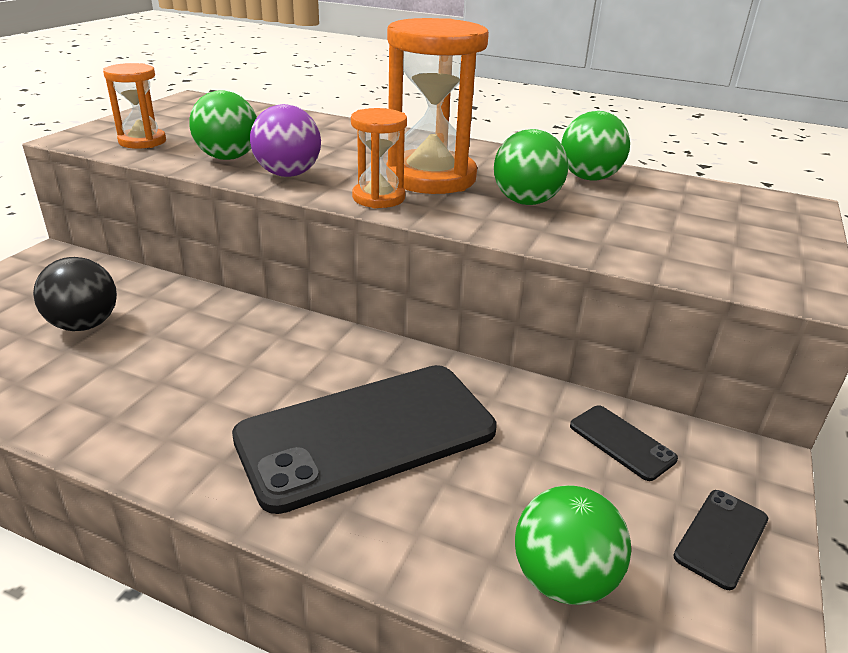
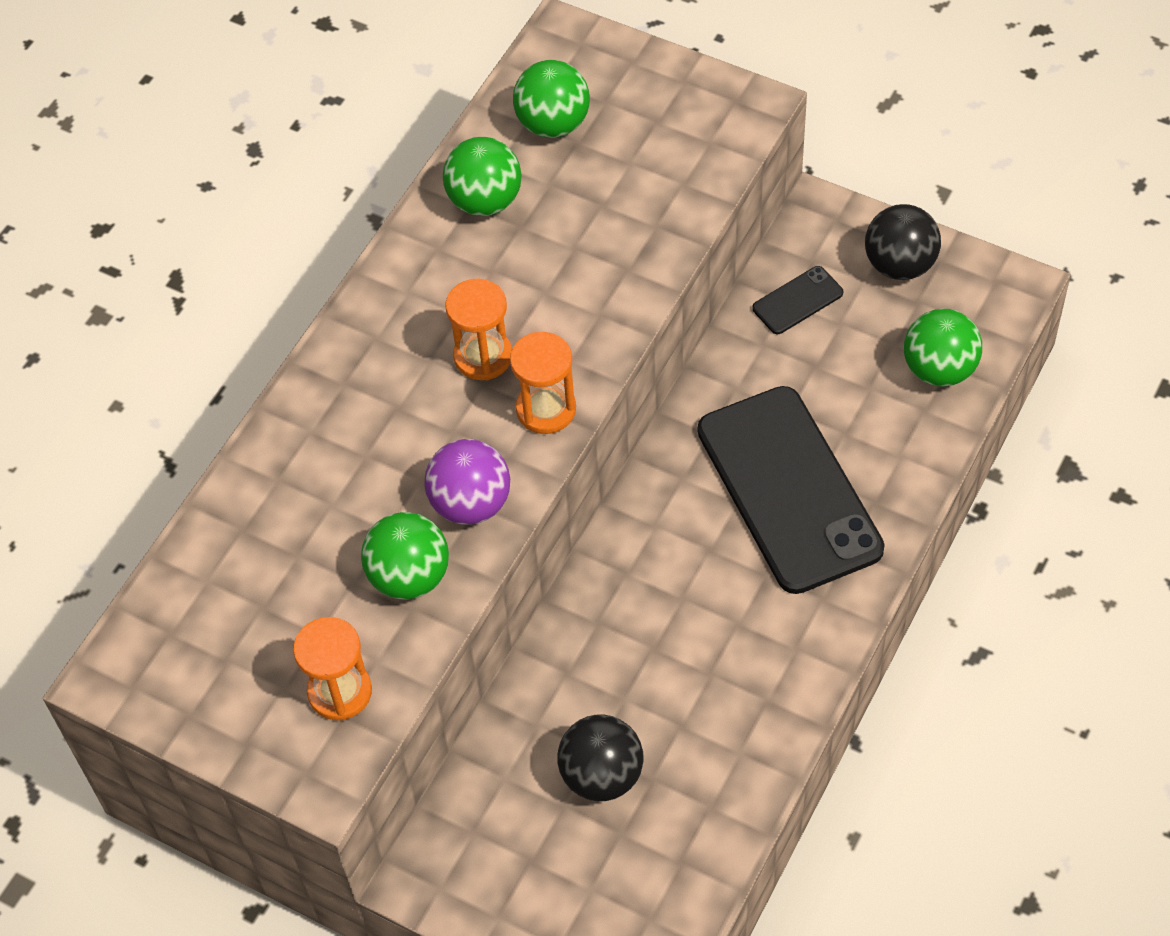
camera: 80 degrees left, 25 degrees up
(431, 178) = (483, 356): orange hourglass -> orange hourglass, size x0.54
(526, 202) = (557, 273): green ball -> green ball (553, 124)
(721, 538) = (900, 265): black phone -> black ball

